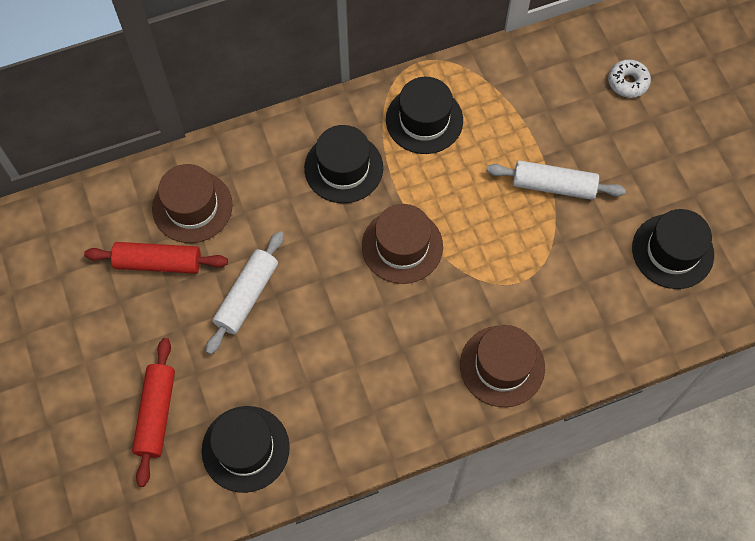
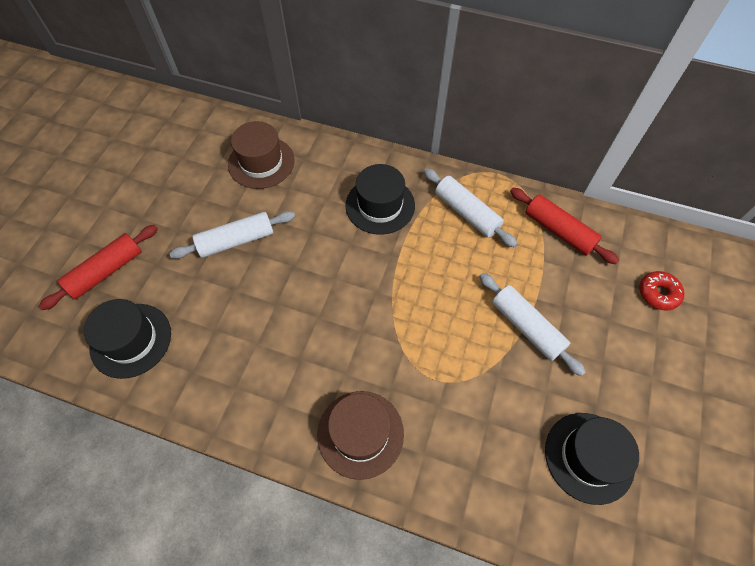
camera: 40 degrees right, 5 degrees down
(158, 263) = (207, 180): red rolling pin -> red rolling pin (558, 231)
(402, 246) = (370, 285): brown hat -> none
(424, 120) = (466, 213): black hat -> white rolling pin
(628, 82) = (658, 293): white donut -> red donut

